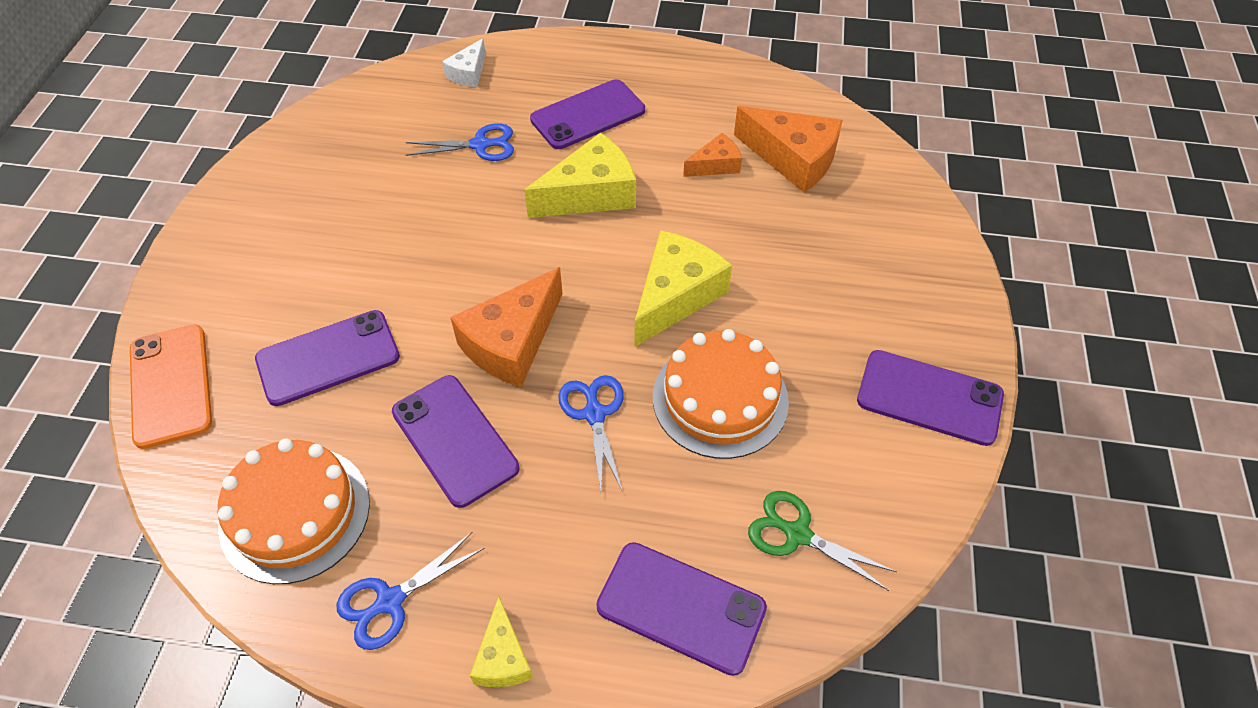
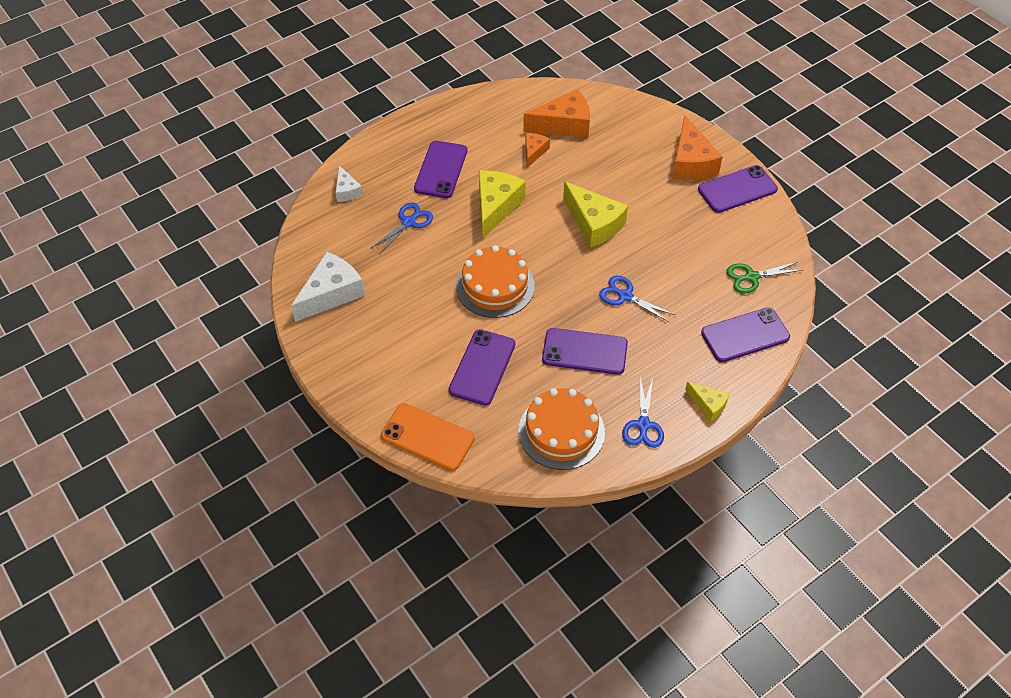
camera: 45 degrees left, 0 degrees up
(311, 161) = (331, 294): none -> white cheese
(512, 342) = (553, 296): orange cheese -> orange cheese (690, 162)
(676, 296) = (594, 223): yellow cheese -> yellow cheese turned 150 degrees clockwise
(720, 399) = (664, 251): orange cake -> orange cake (495, 286)

